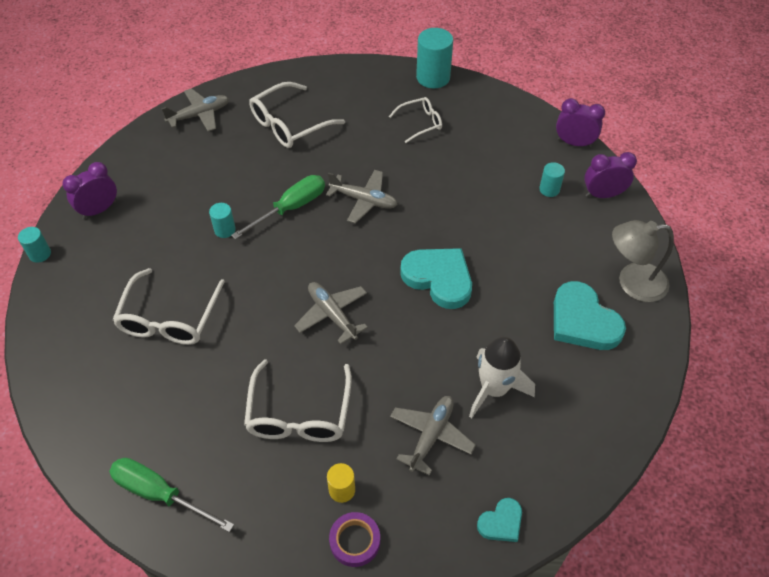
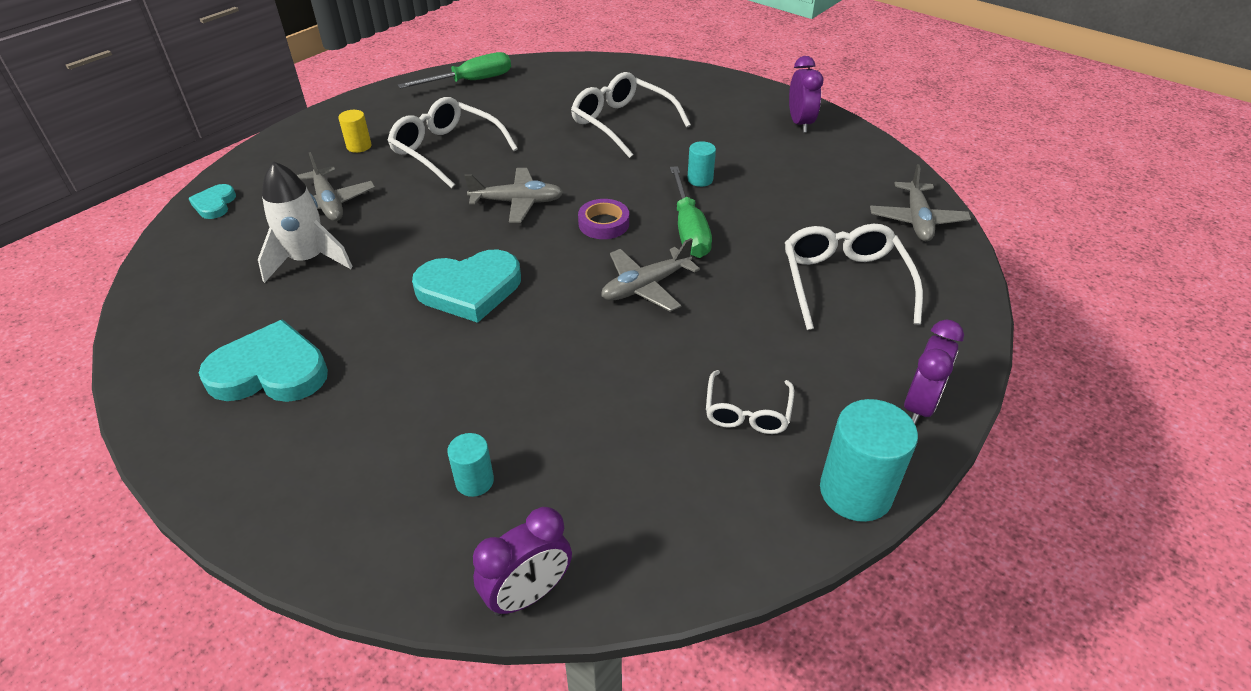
camera: 125 degrees right, 10 degrees down
(40, 254) = (768, 87): turquoise cylinder -> none
(355, 541) = (317, 138): purple tape -> purple tape (603, 224)
(603, 194) = (392, 545): purple clock -> purple clock (919, 405)
(632, 283) = (241, 458): grey lamp -> none

